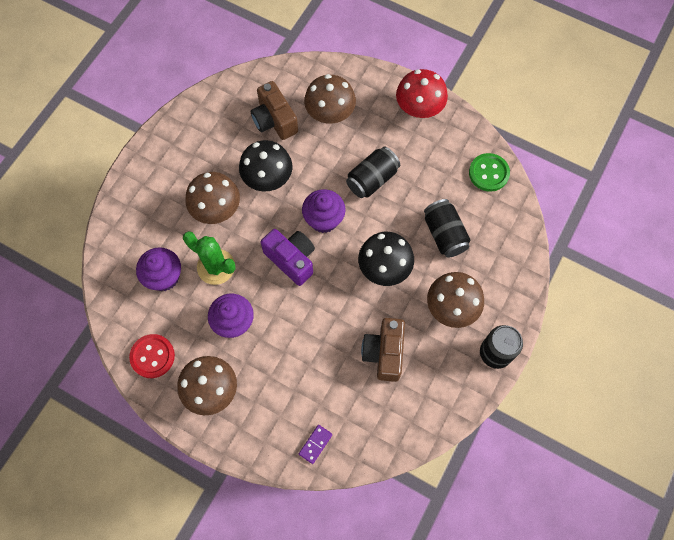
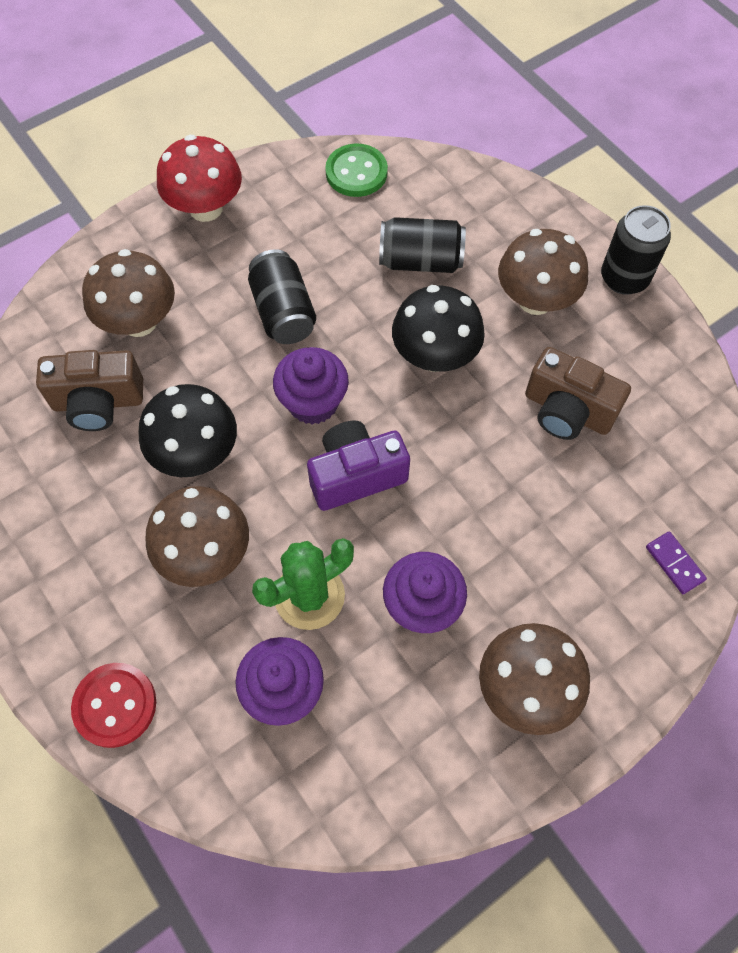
camera: 65 degrees left, 5 degrees down
(152, 356) = (423, 768): red button -> red button (115, 705)

